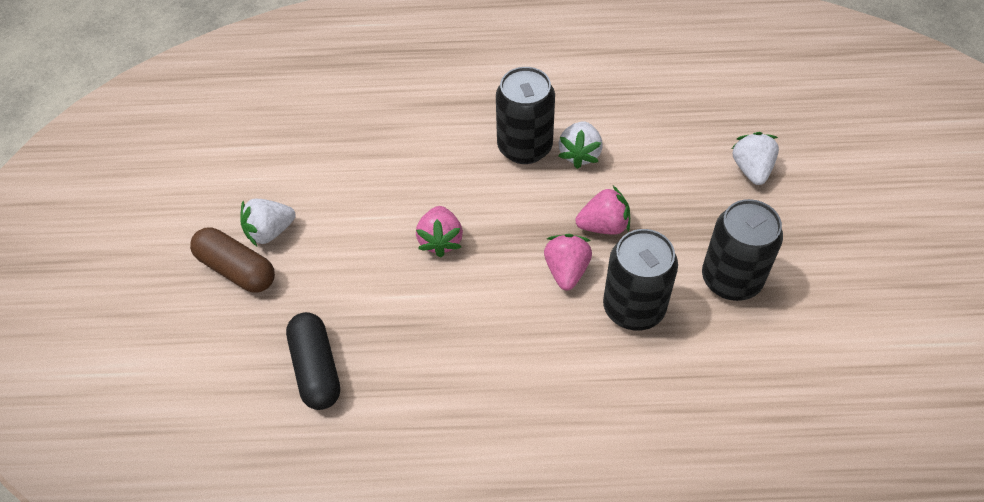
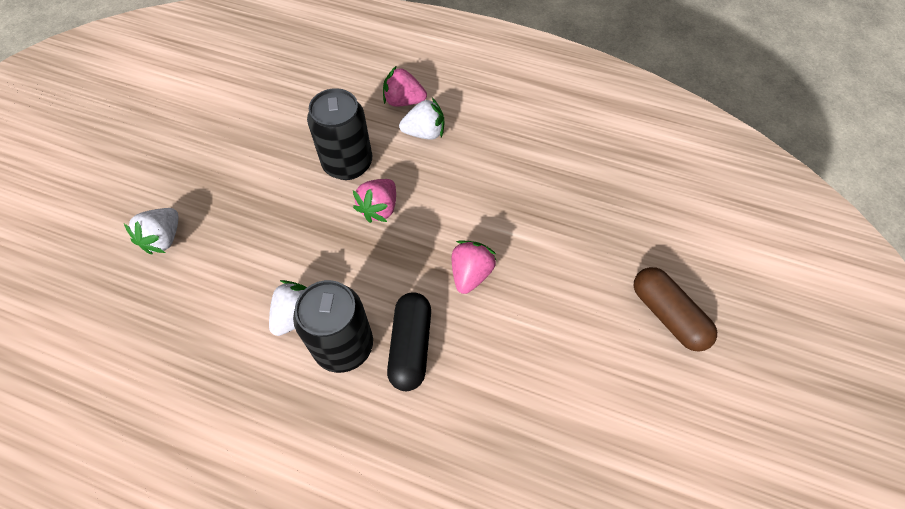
camera: 160 degrees left, 5 degrees up
(270, 232) = (631, 345): white strawberry -> white strawberry (425, 133)
(316, 369) = (607, 203): black capsule -> black capsule (410, 346)
(604, 226) = (325, 235): pink strawberry -> pink strawberry (403, 101)
(731, 279) = (262, 158): black can -> none

